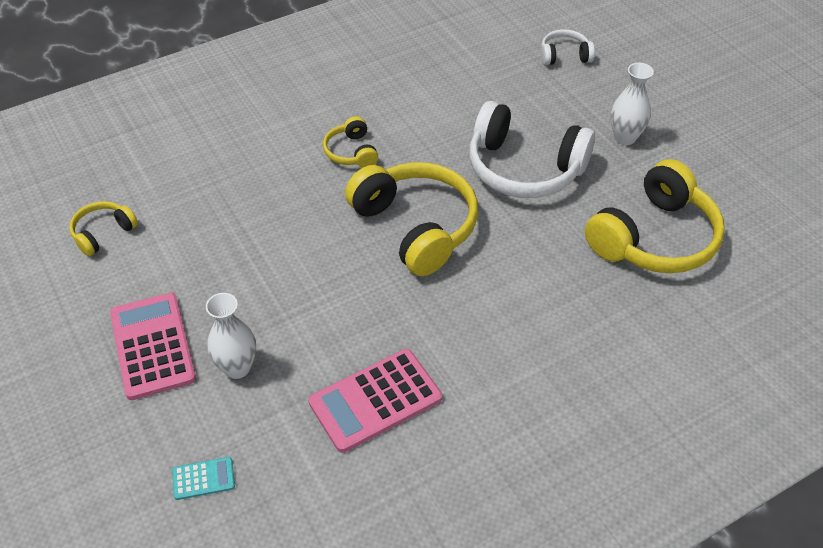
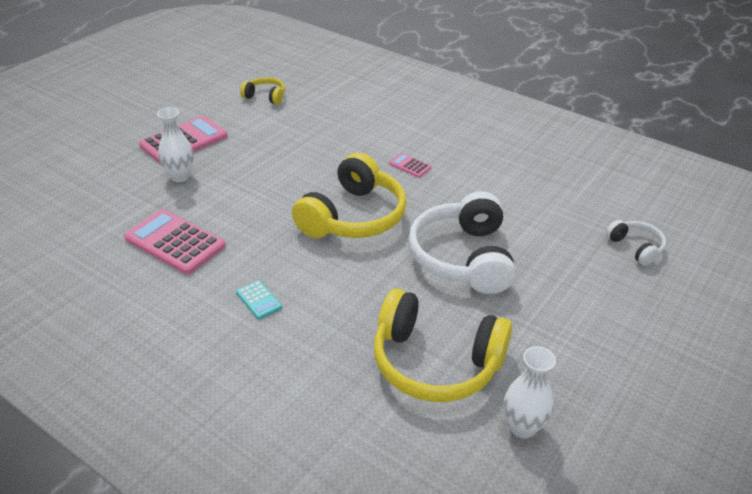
camera: 65 degrees right, 10 degrees down
(203, 478) = (89, 190): turquoise calculator -> turquoise calculator (259, 300)
(351, 152) = (410, 166): yellow headphones -> pink calculator
(625, 138) = (557, 313): white vase -> white vase (522, 427)

